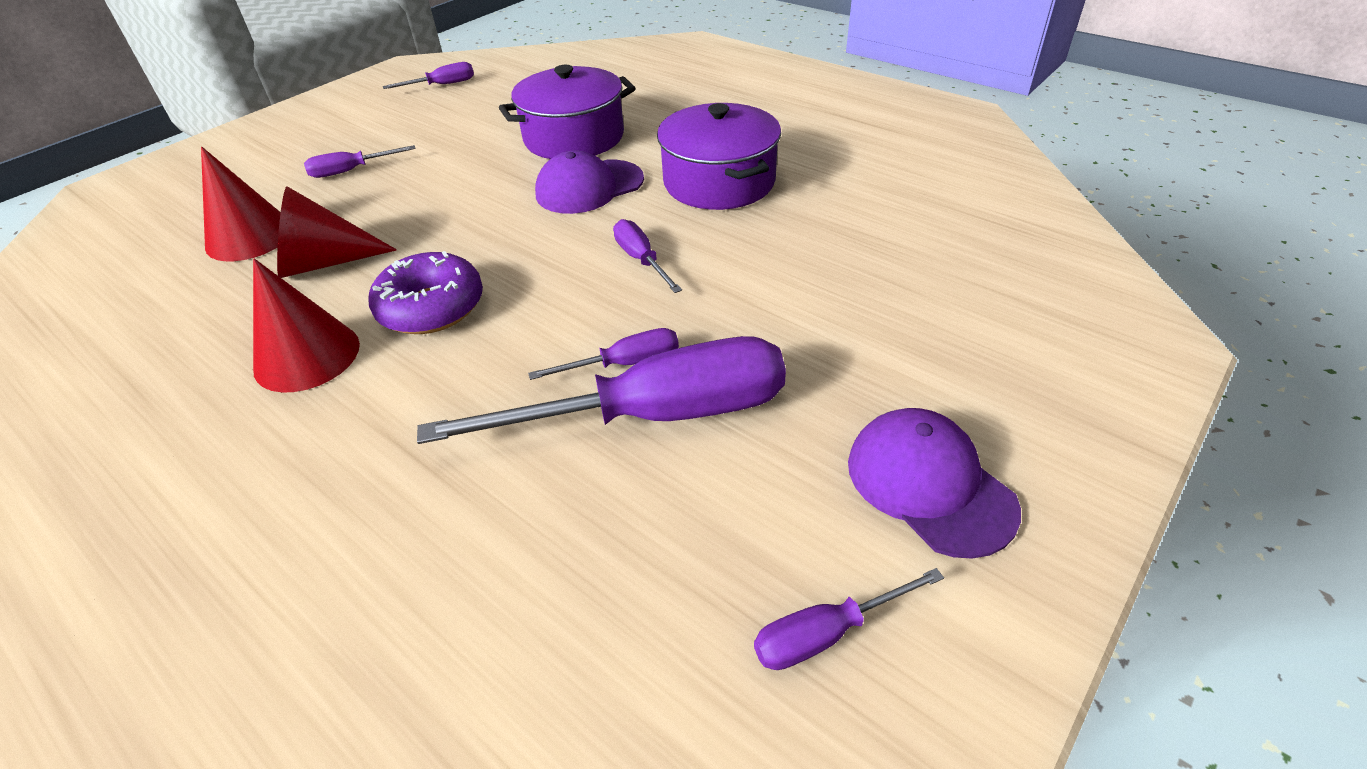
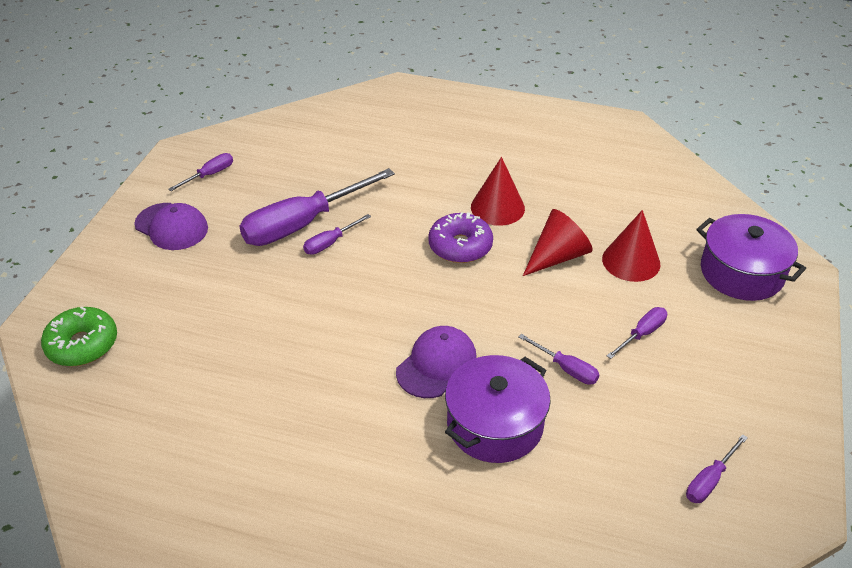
camera: 155 degrees right, 0 degrees up
(641, 260) = (357, 308): purple screwdriver -> purple screwdriver (566, 368)
(719, 182) = (336, 397): purple pot -> purple pot (741, 273)
(1063, 297) = (82, 344): none -> green donut

